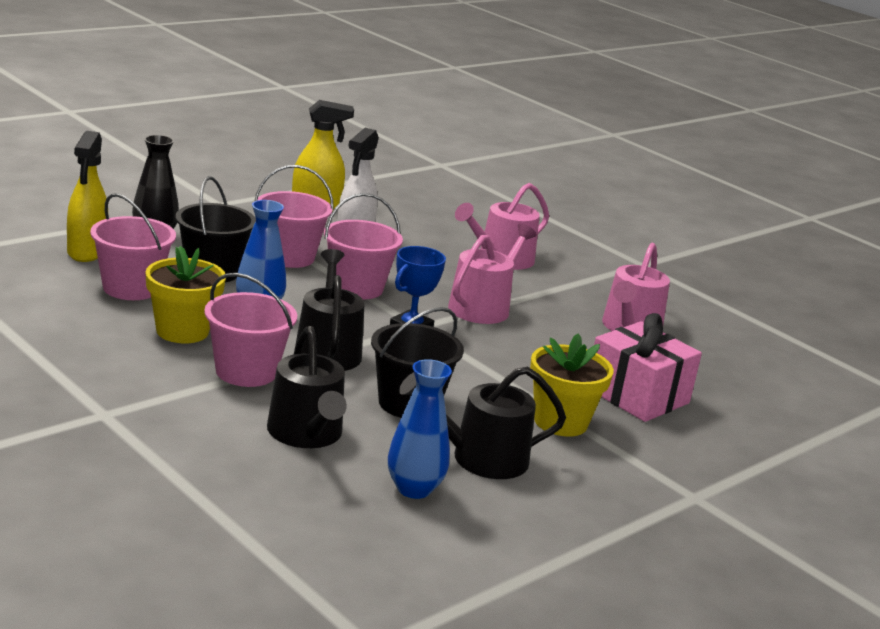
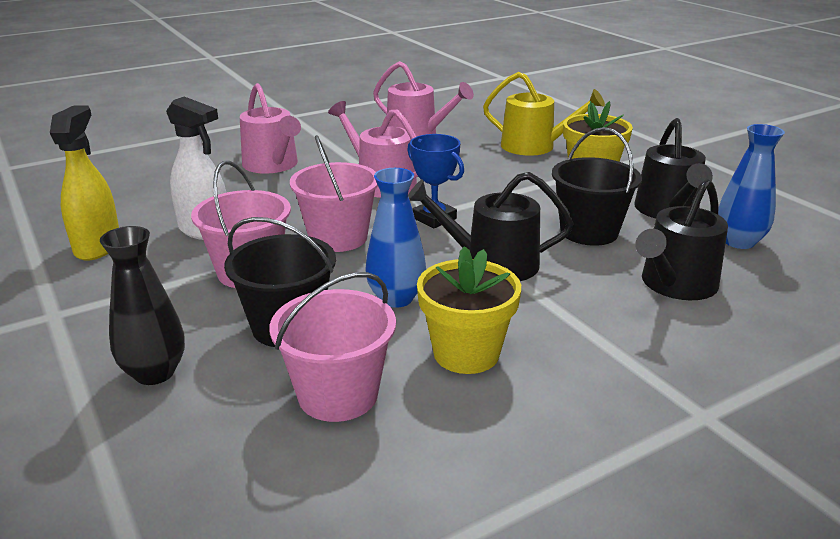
camera: 75 degrees left, 5 degrees up
(86, 252) = (200, 440): yellow spray bottle -> none
(246, 372) = (558, 313): pink bucket -> none
(307, 434) = (675, 285): black watering can -> black watering can turned 135 degrees clockwise
(637, 396) = (534, 146): pink gift -> yellow watering can

